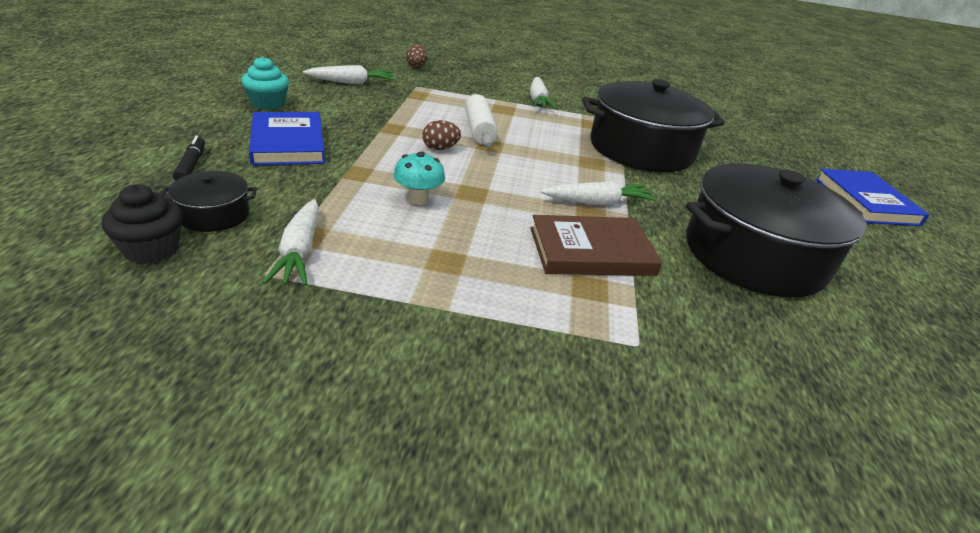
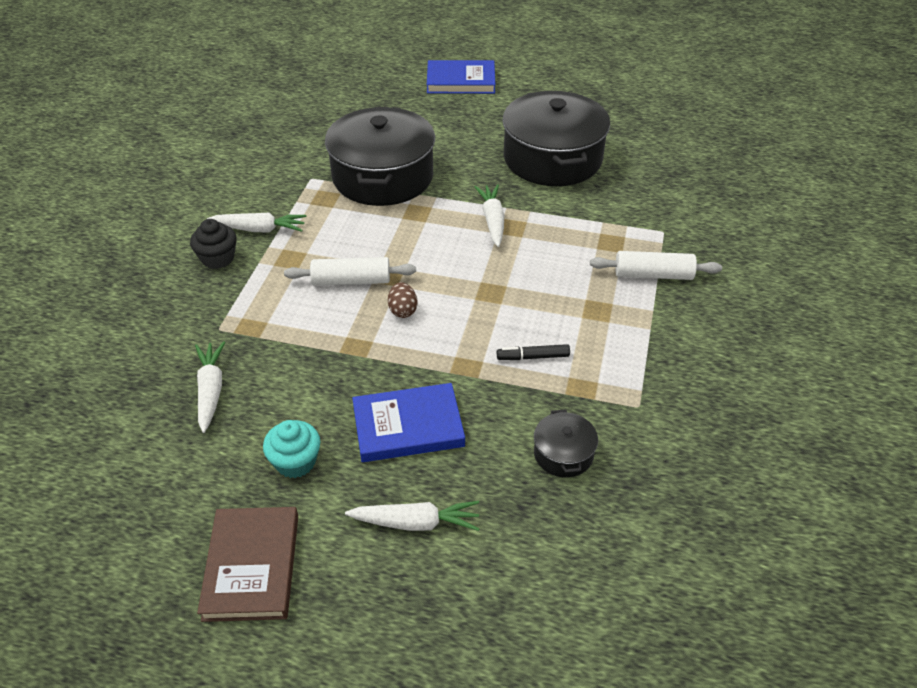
camera: 80 degrees left, 10 degrees up
(151, 249) = (624, 480): black cupcake -> black cupcake (218, 258)
(191, 165) = (473, 493): black marker -> black marker (533, 357)
(299, 252) = (606, 391): white carrot -> white carrot (416, 523)
(416, 67) = (142, 330): brown egg -> none
(418, 199) = (509, 325): turquoise mushroom -> none
(527, 320) = (653, 275): none -> white rolling pin
(591, 251) = (566, 235): brown book -> brown book (251, 566)

